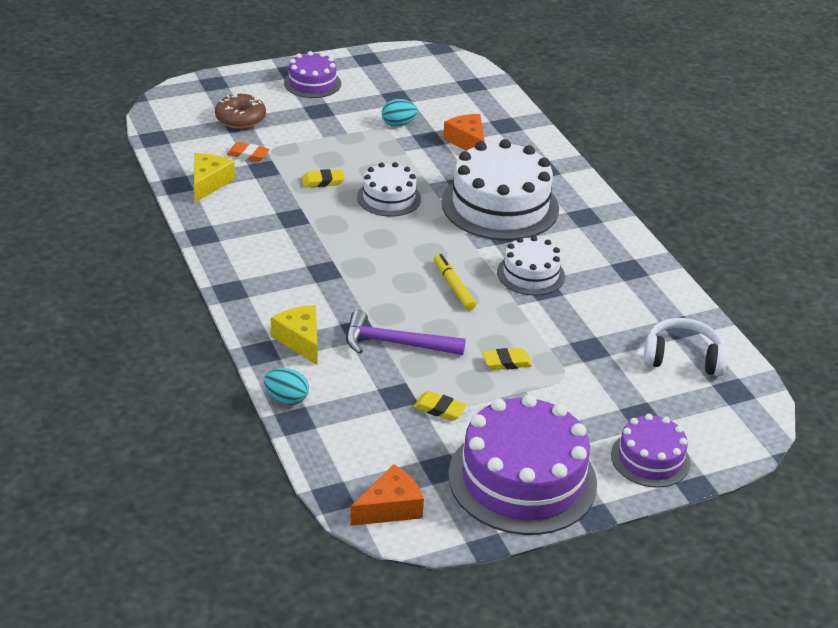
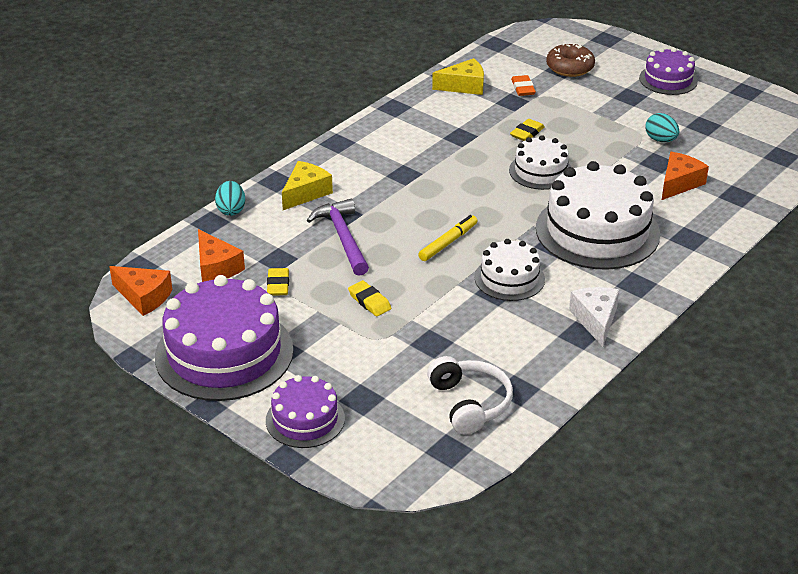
camera: 65 degrees right, 0 degrees up
(323, 181) = (527, 133): yellow eraser -> yellow eraser turned 75 degrees clockwise
(379, 441) = (216, 267): none -> orange cheese
(616, 254) = (595, 320): none -> white cheese

